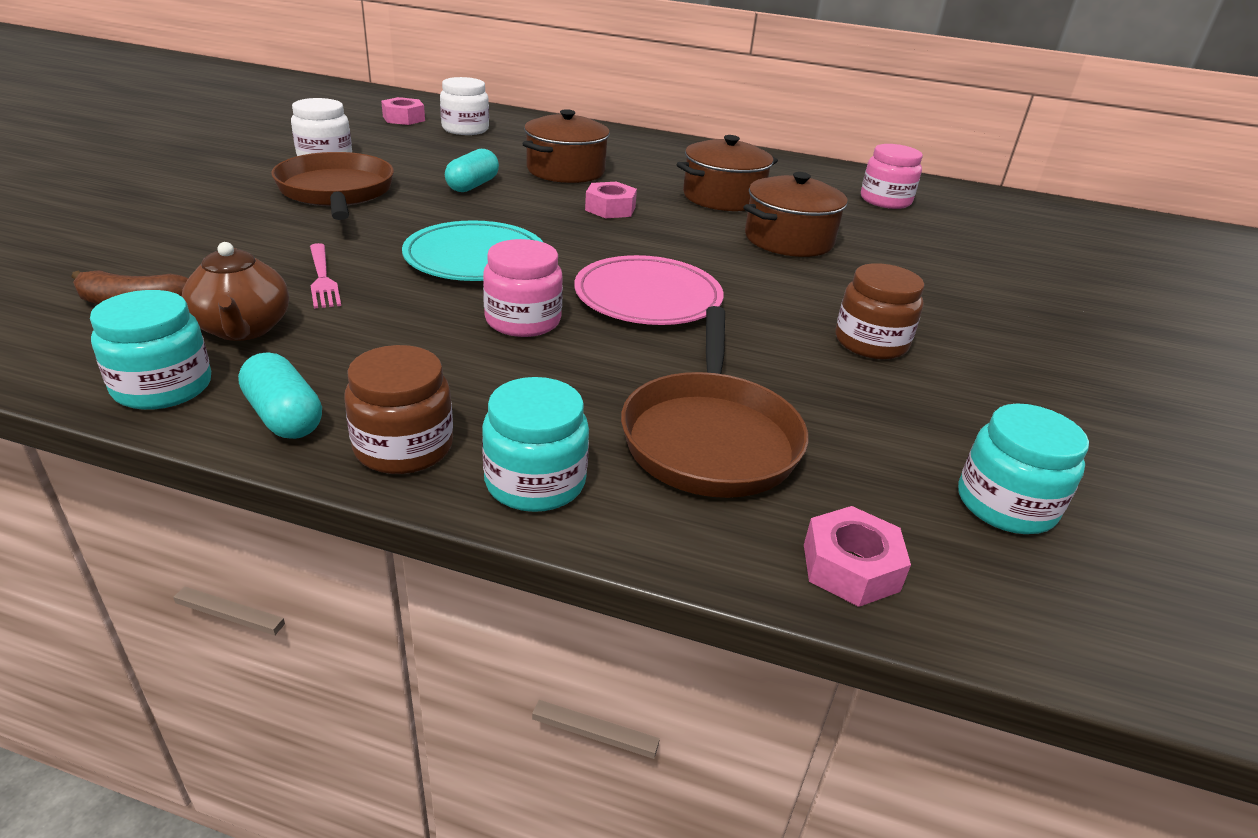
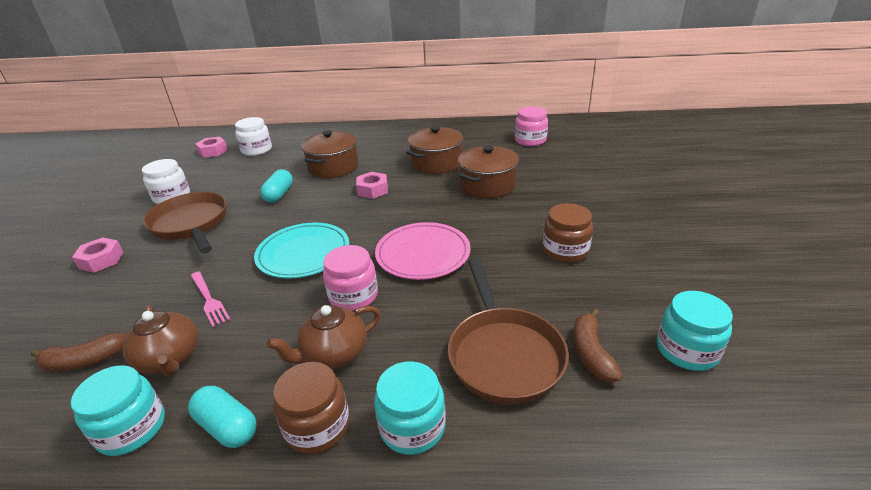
camera: 10 degrees left, 0 degrees up
(464, 377) = (334, 354): none -> brown teapot
(847, 470) = (591, 353): none -> brown banana
(850, 567) = (623, 429): pink nut -> pink nut (101, 260)

